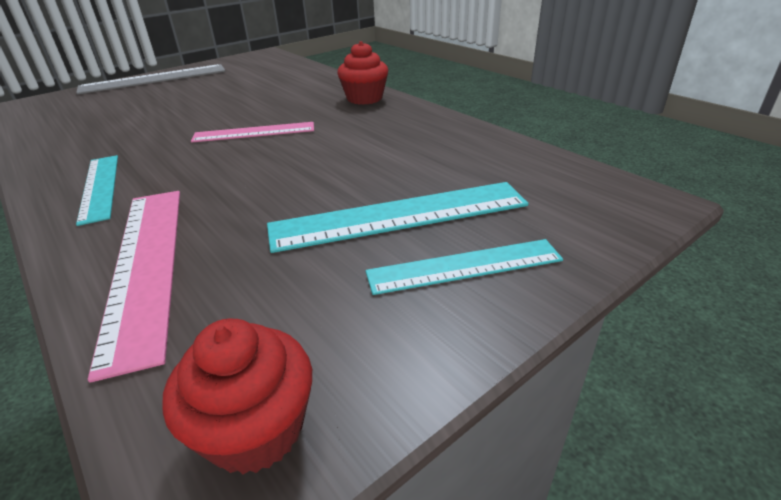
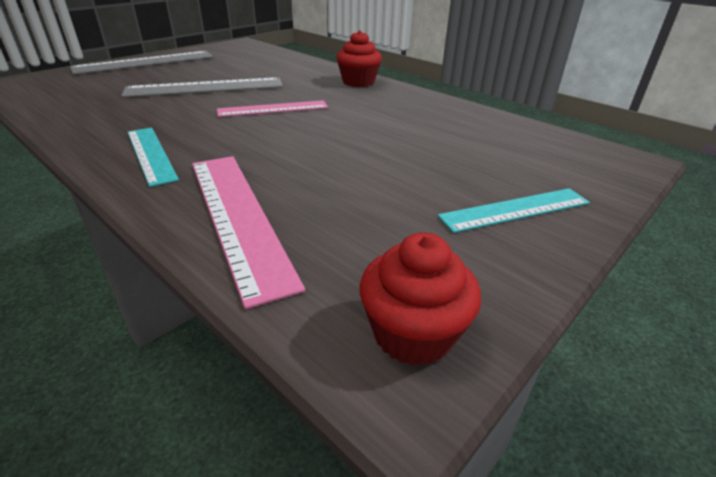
camera: 10 degrees left, 0 degrees up
(197, 107) = (205, 88): none -> grey ruler
(399, 216) = (441, 173): turquoise ruler -> none

